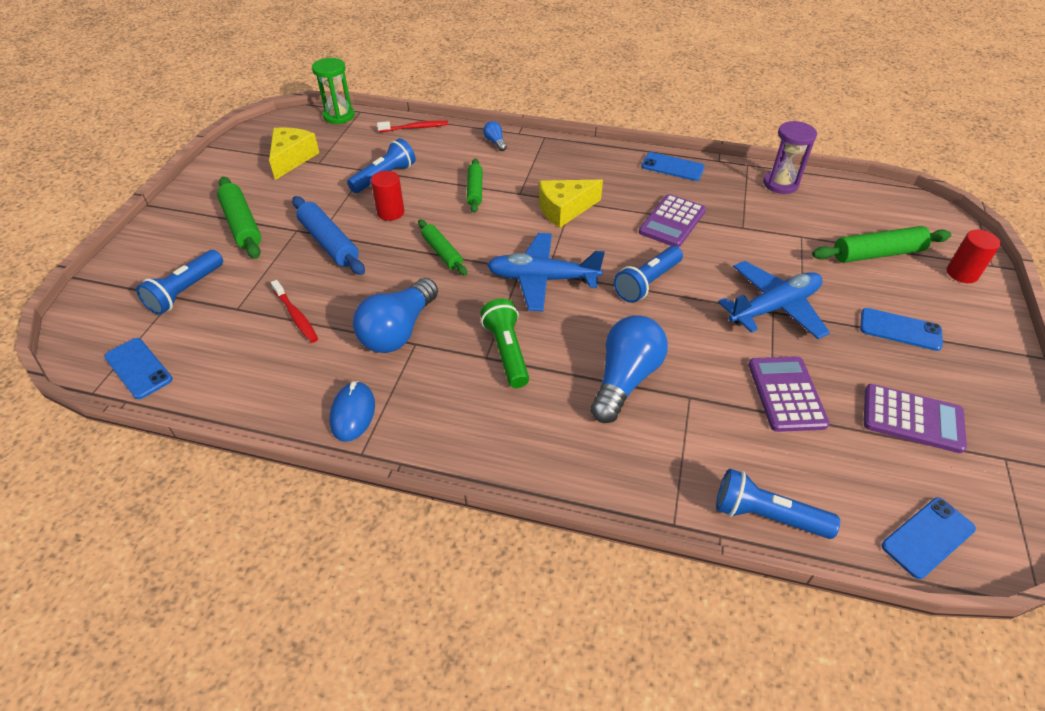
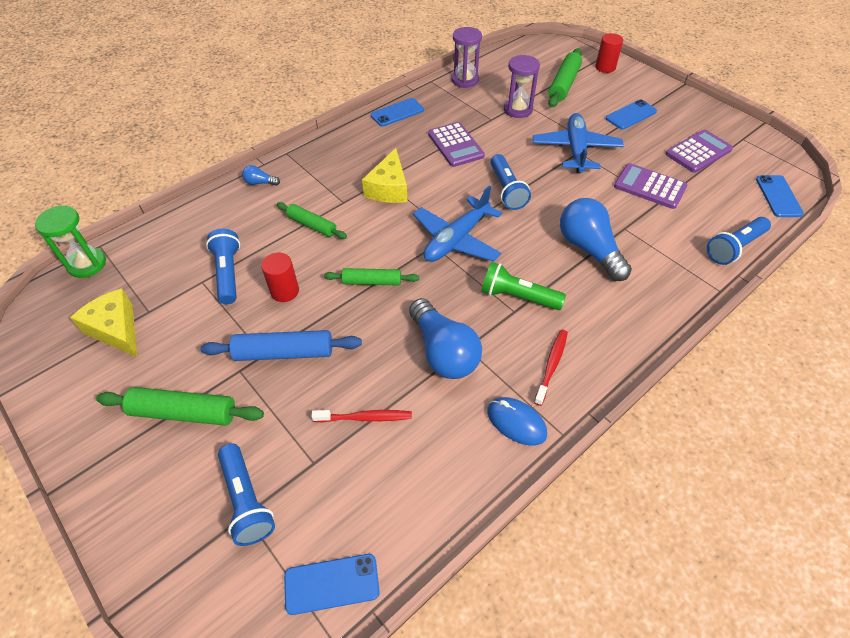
camera: 55 degrees left, 5 degrees up
(415, 128) = (177, 220): red toothbrush -> red toothbrush (551, 365)
(783, 238) = (518, 109): none -> purple hourglass

